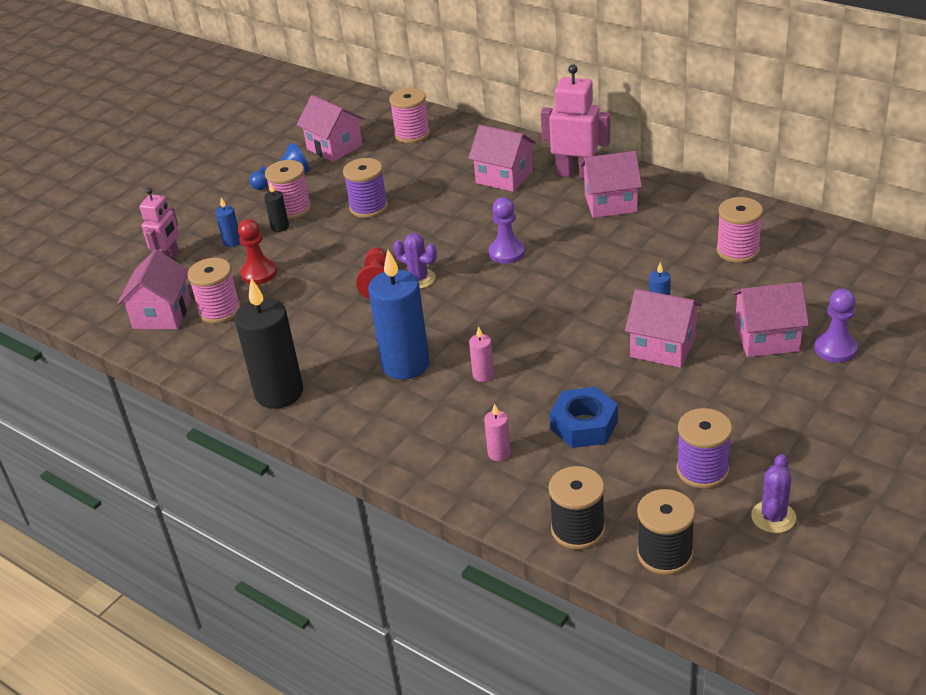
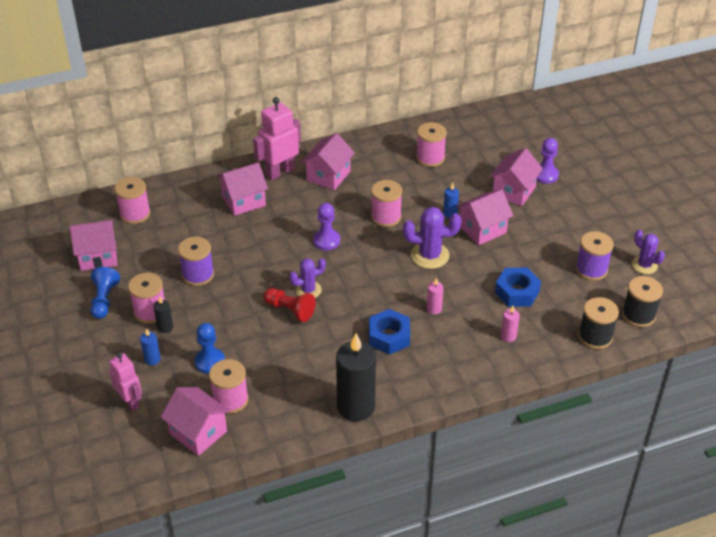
camera: 60 degrees left, 5 degrees up
(259, 273) = (210, 362): red pawn -> blue pawn
(405, 364) = (389, 336): blue candle -> blue nut
(568, 330) = (430, 255): none -> purple cactus
(594, 270) = (386, 217): none -> pink spool

